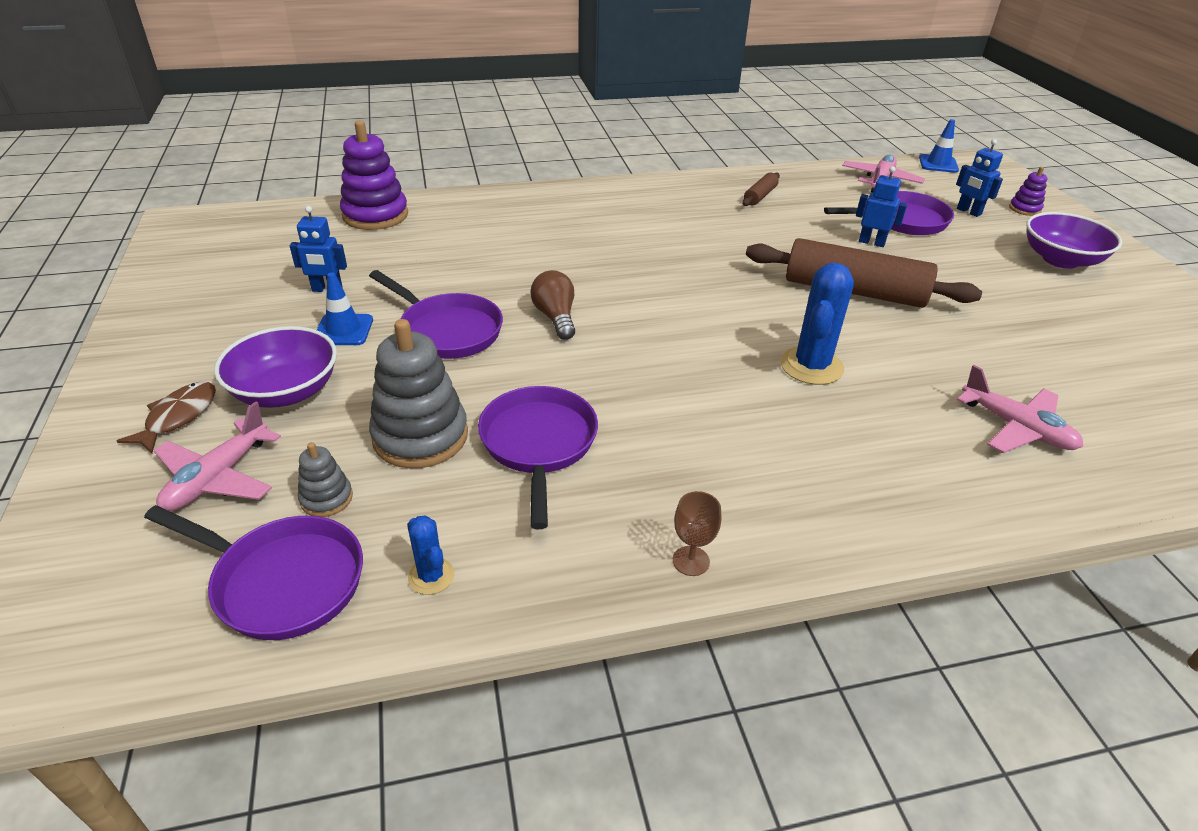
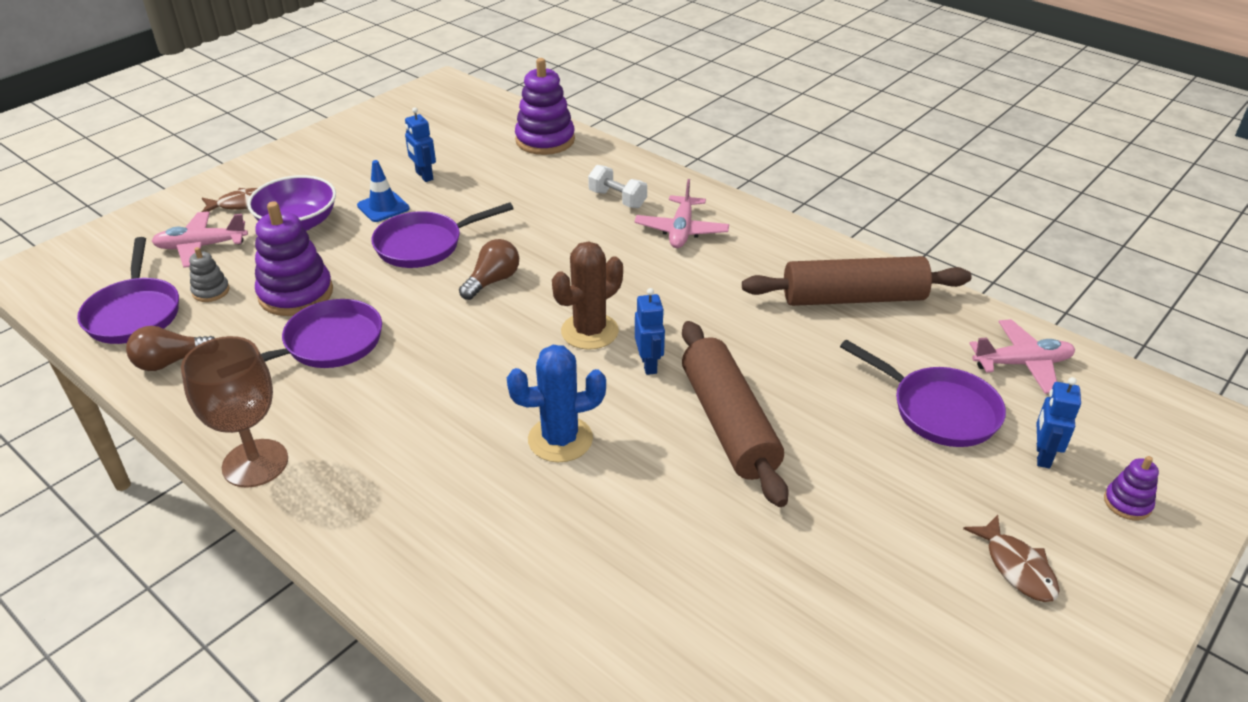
camera: 55 degrees right, 0 degrees up
(420, 436) = (296, 294): grey stacking toy -> purple stacking toy
(431, 576) = (171, 362): blue cactus -> brown light bulb
(447, 331) = (424, 245): purple pan -> purple pan turned 60 degrees clockwise
(518, 221) = (617, 199): none -> white dumbbell
(684, 301) = (589, 331): none -> brown cactus
(691, 561) = (255, 463): brown goblet -> brown goblet, size x2.14
(760, 196) = (853, 298): brown rolling pin -> brown rolling pin, size x2.21
(871, 242) = (852, 404): blue robot -> blue robot (649, 364)
(938, 164) = (1151, 394): blue traffic cone -> none
(1016, 428) = (585, 605): pink plane -> pink plane (681, 231)
(1060, 260) = (1017, 567): purple bowl -> brown fish

